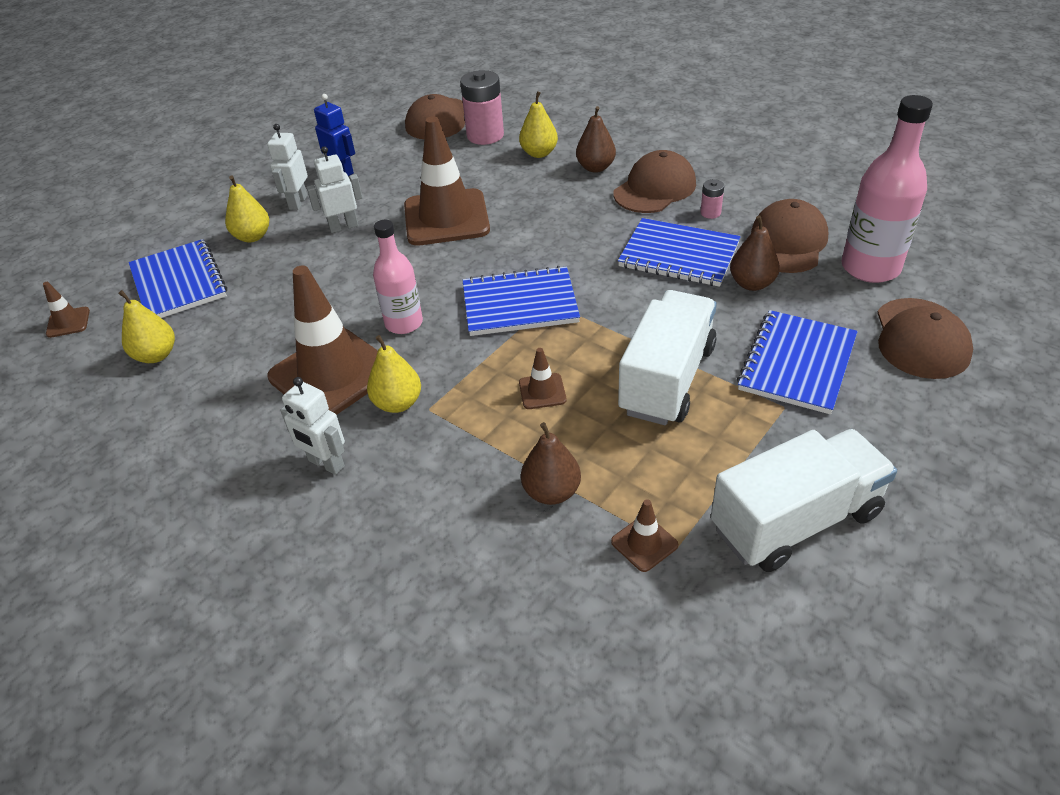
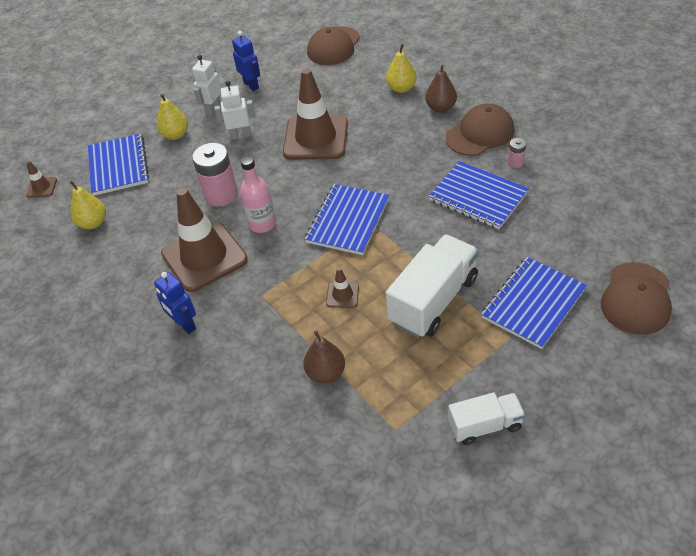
camera: 15 degrees right, 5 degrees up
(326, 464) = (184, 325): white robot -> blue robot
(398, 403) = (242, 287): yellow pear -> none
(485, 135) = (365, 66): pink battery -> pink battery (221, 194)
(520, 304) = (348, 221): blue notebook -> blue notebook turned 75 degrees counterclockwise
(644, 543) = (376, 422): brown traffic cone -> none
(752, 284) = (524, 230): brown pear -> none
(787, 242) = (566, 198): brown cap -> none
(795, 521) = (485, 425): white truck -> white truck, size x0.59
(870, 268) = (622, 230): pink bottle -> none

